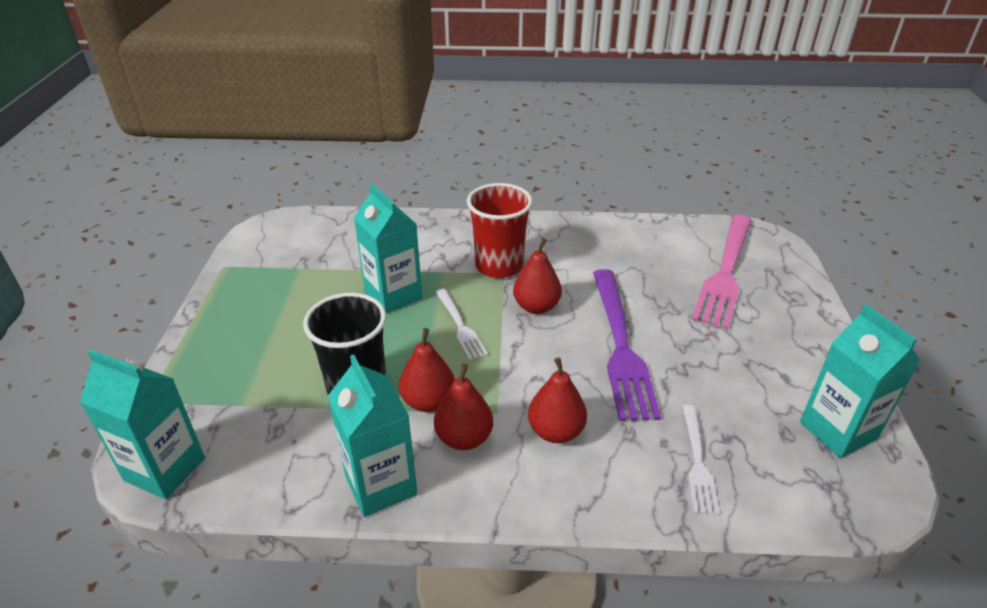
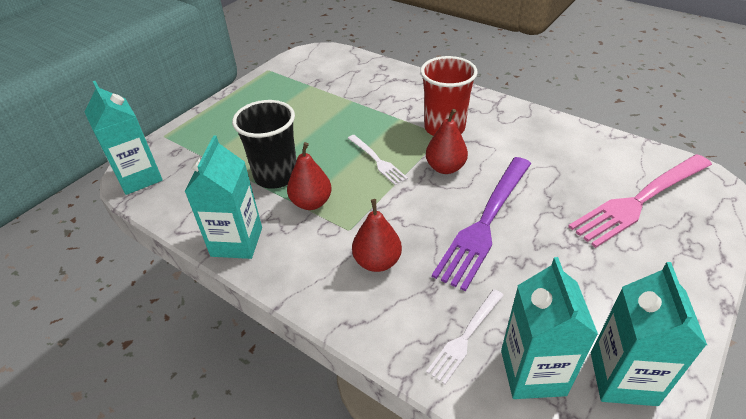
camera: 35 degrees right, 5 degrees up
(393, 295) = (352, 123): turquoise carton -> turquoise carton (532, 372)
(460, 326) = (377, 161): white fork -> white fork turned 45 degrees counterclockwise
(464, 438) = (312, 237): red pear -> none

